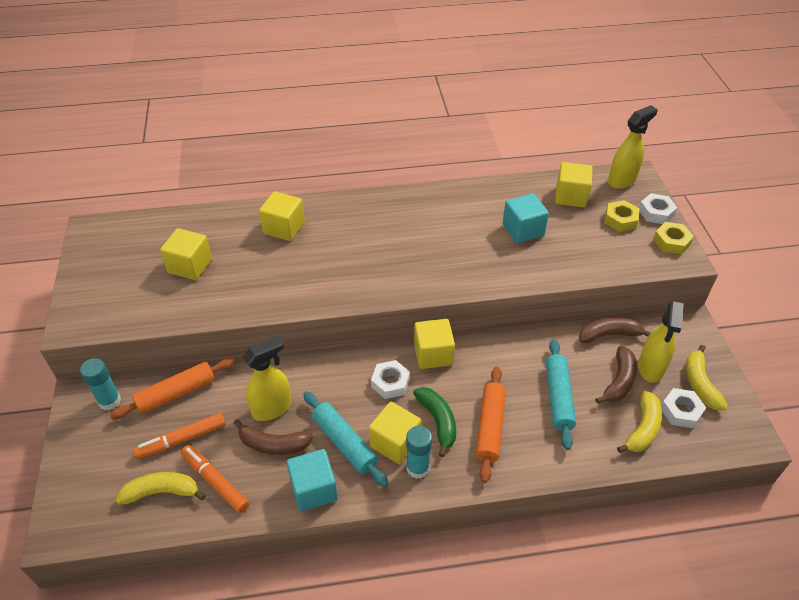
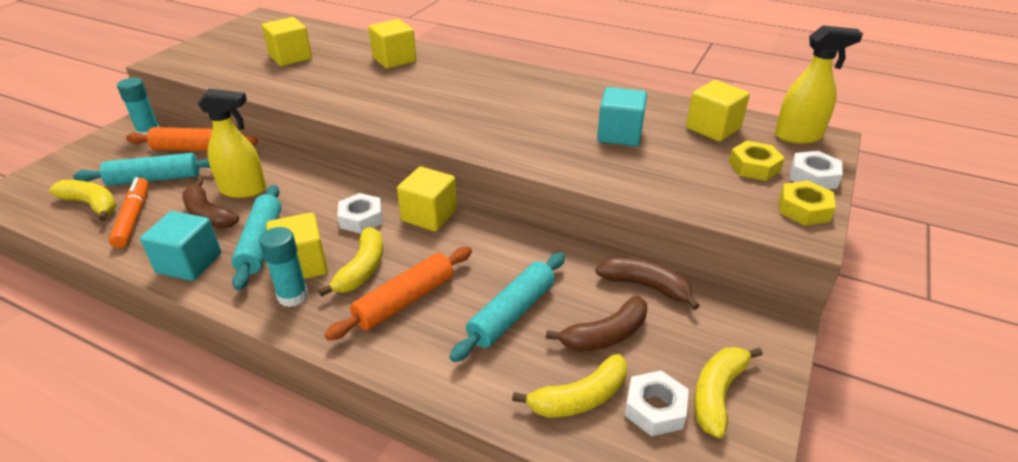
camera: 35 degrees right, 10 degrees down
(182, 440) = (154, 179): orange marker -> turquoise rolling pin
(438, 421) = (362, 269): green banana -> yellow banana
(650, 368) = (663, 343): yellow spray bottle -> none

